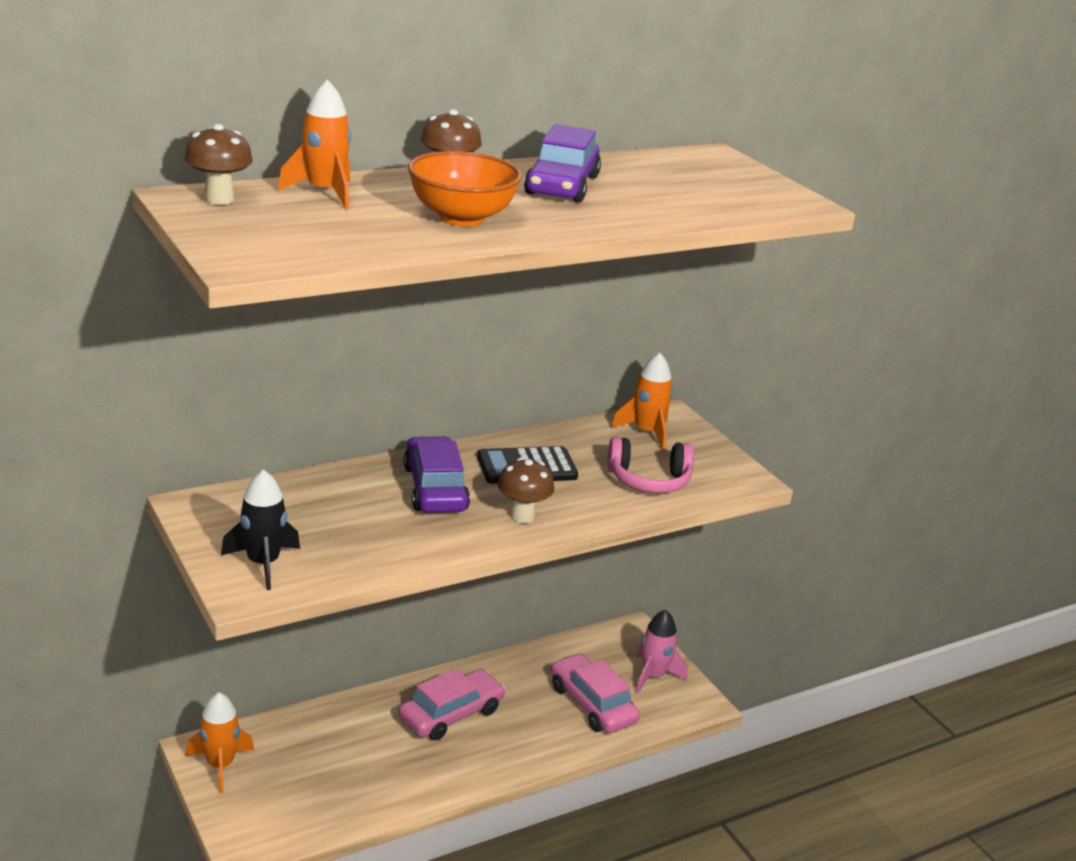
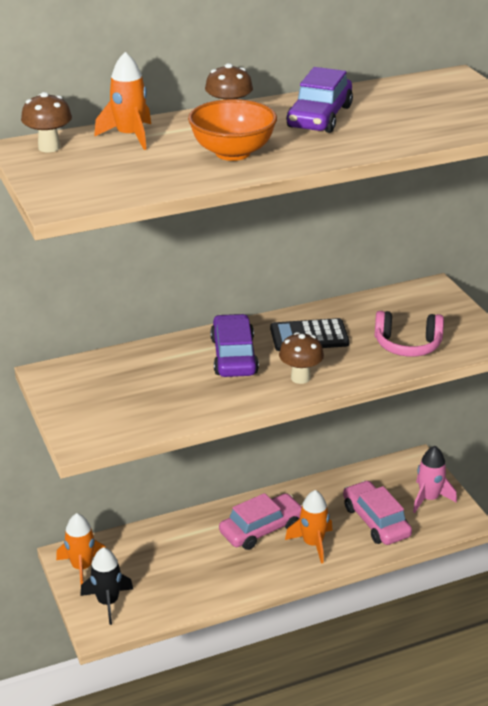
camera: 10 degrees right, 5 degrees up
(263, 563) = (97, 419): black rocket -> black rocket (108, 602)
(647, 432) = (412, 304): orange rocket -> orange rocket (313, 544)

